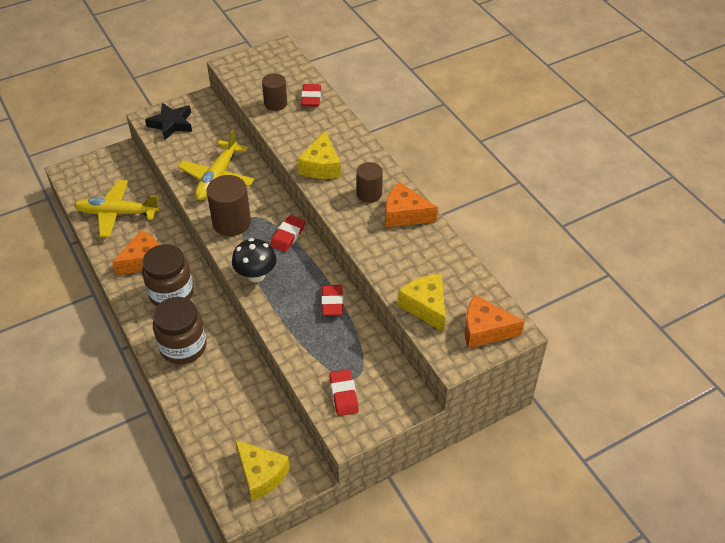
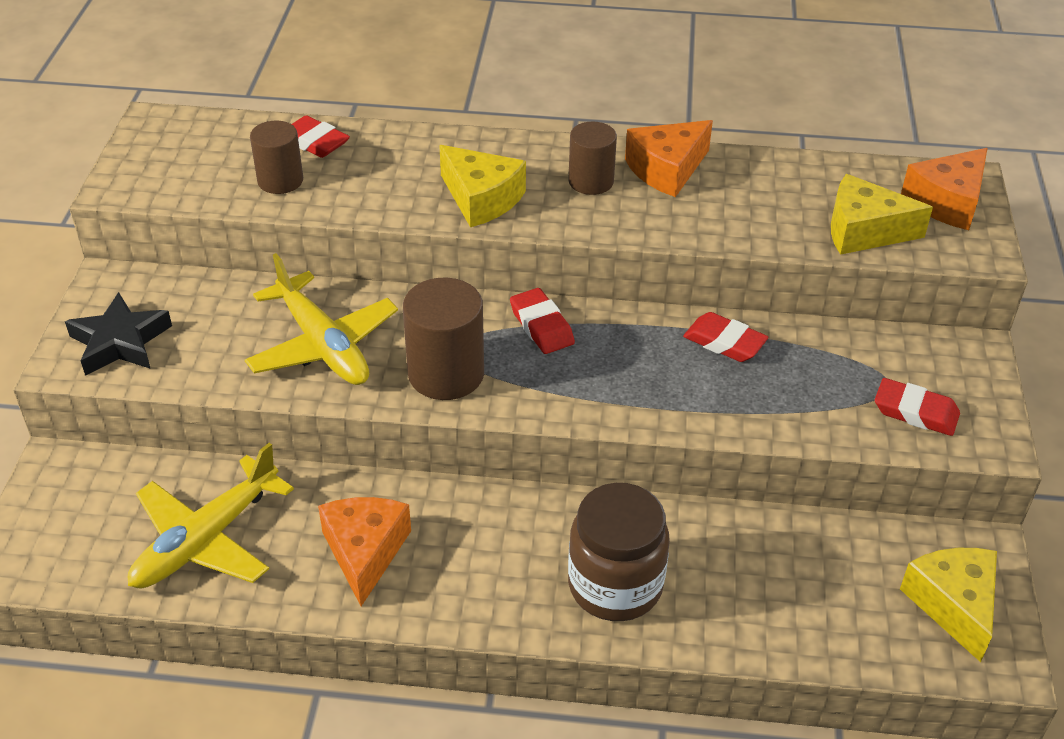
camera: 55 degrees left, 5 degrees down
(171, 293) = (479, 548): brown jar -> none
(256, 275) = (592, 397): black mushroom -> none
(261, 474) = (953, 604): yellow cheese -> yellow cheese turned 90 degrees counterclockwise

